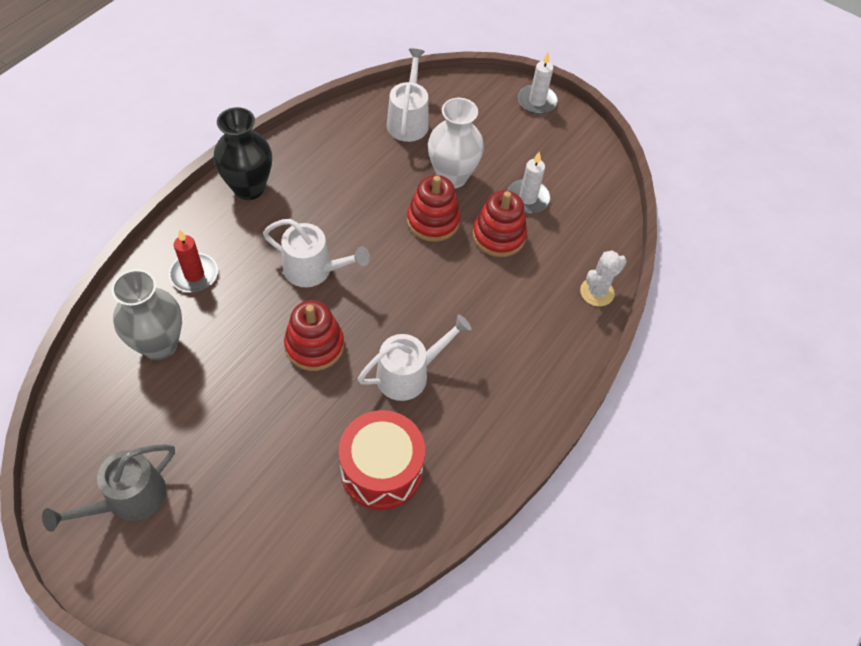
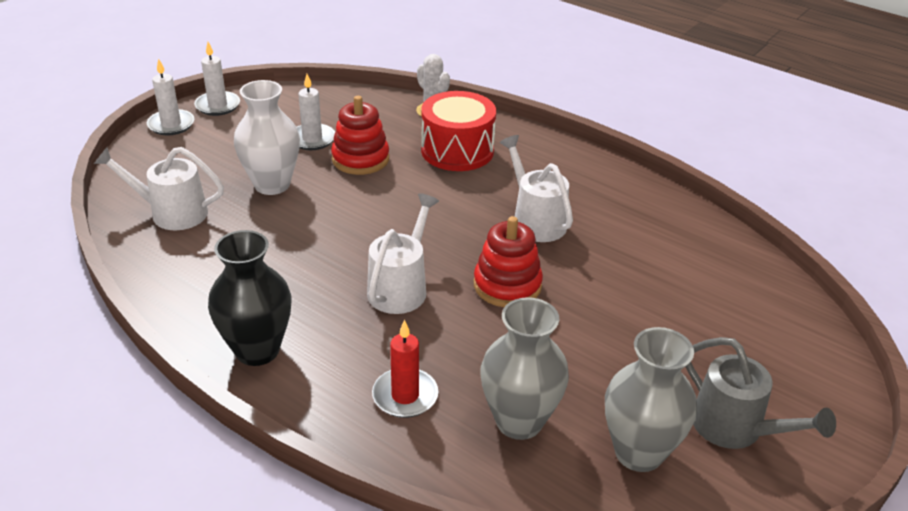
camera: 85 degrees left, 20 degrees down
(117, 422) = (638, 452): none -> grey vase
(381, 470) = (645, 239): red drum -> red drum (457, 151)
(433, 221) = (335, 199): red stacking toy -> none
(574, 127) = (217, 106): none -> white candle

